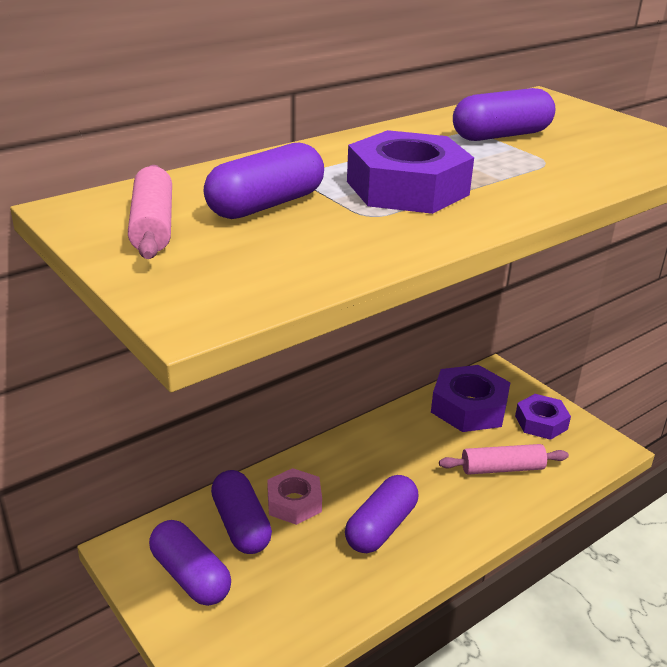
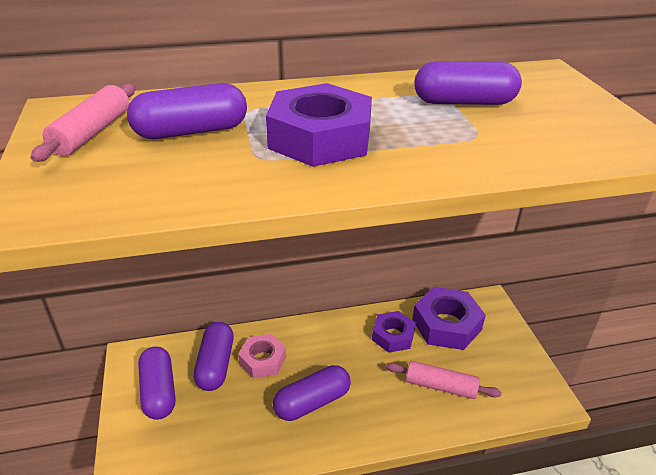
camera: 25 degrees right, 5 degrees up
(541, 422) = (501, 356): purple nut -> purple nut (393, 336)

